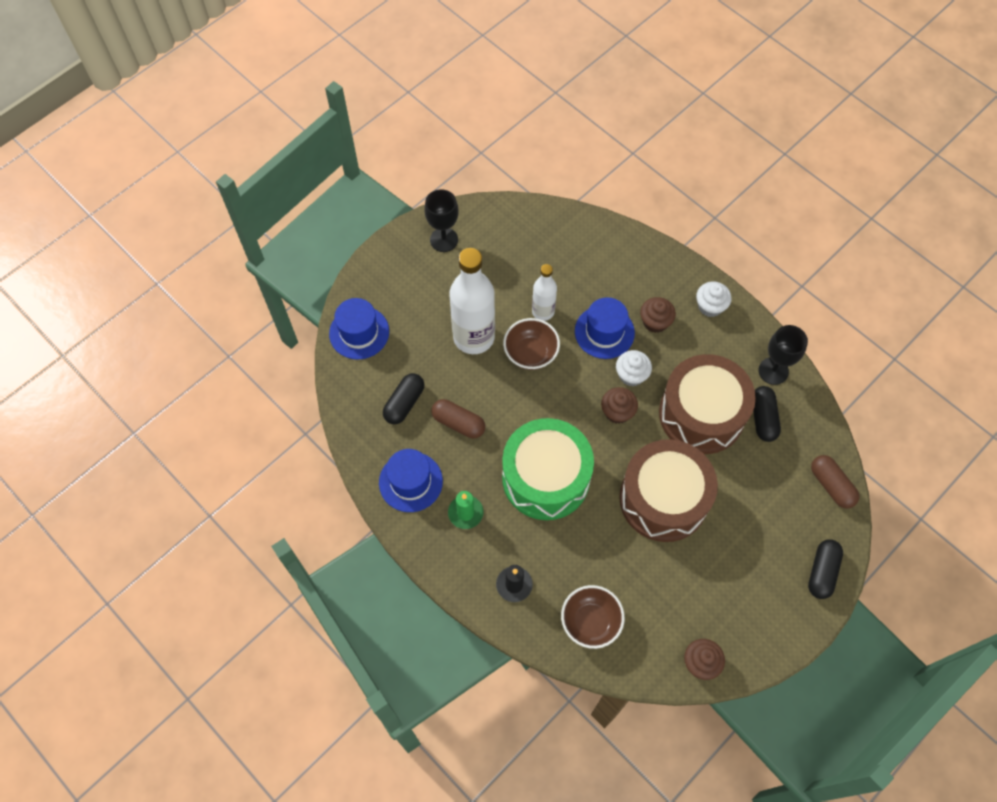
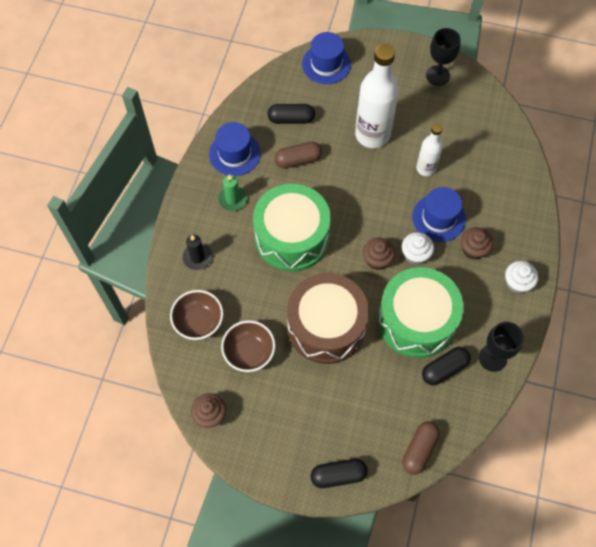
camera: 60 degrees right, 0 degrees up
(458, 423) = (298, 160): brown capsule -> brown capsule turned 75 degrees clockwise
(531, 353) = (385, 177): brown bowl -> brown bowl (249, 352)
(701, 414) = (416, 321): brown drum -> green drum

